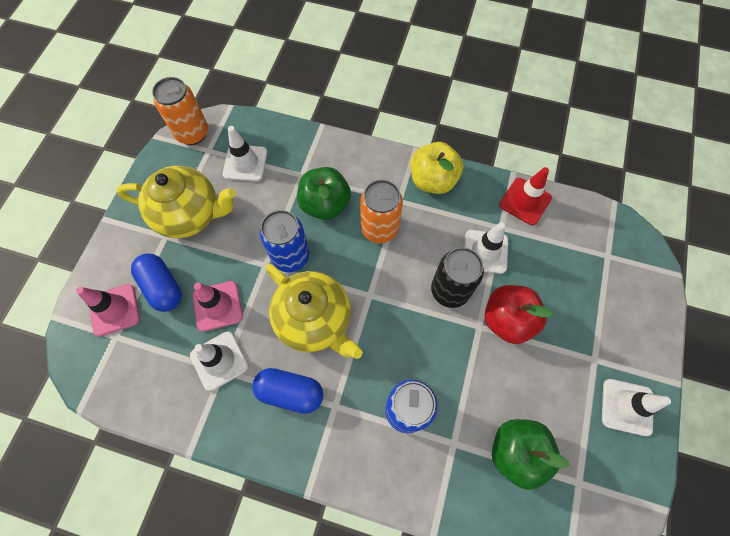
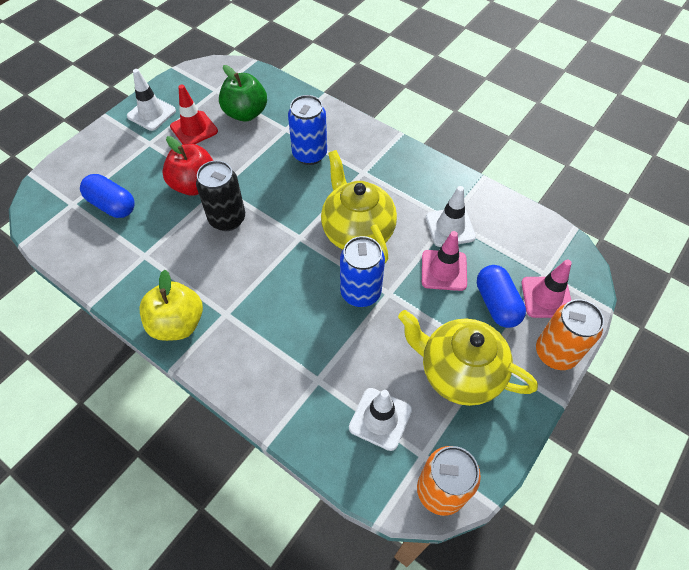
camera: 160 degrees left, 10 degrees down
(290, 392) = (395, 189): blue capsule -> blue capsule (112, 205)
(325, 204) = (305, 335): green apple -> none
(379, 229) = (261, 291): orange can -> orange can (555, 353)
(485, 251) = (174, 239): white traffic cone -> none
(525, 201) = (102, 271): red traffic cone -> red traffic cone (194, 129)

